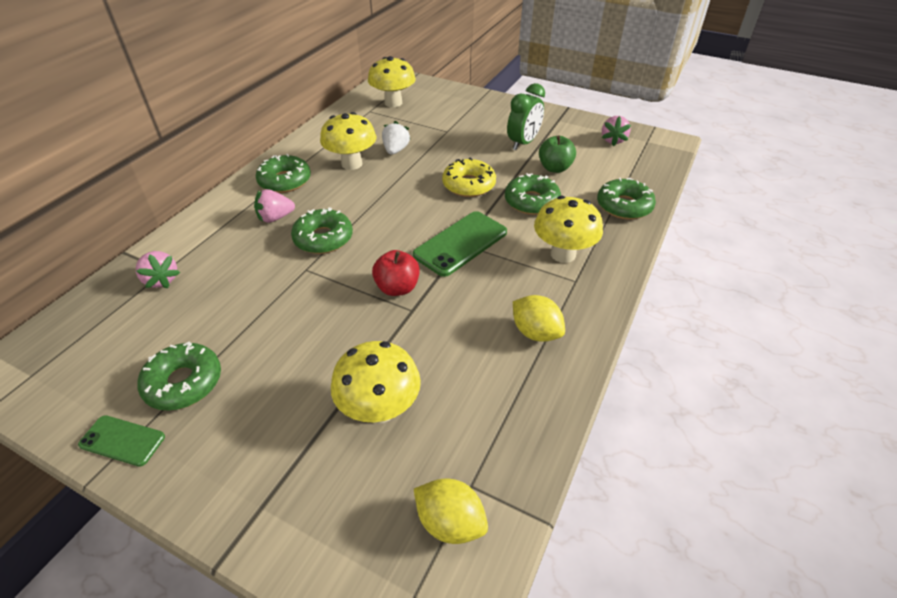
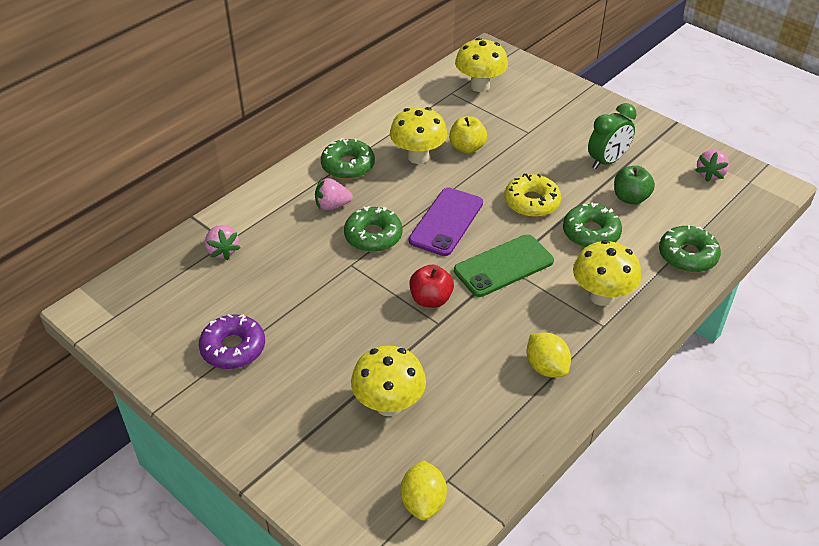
camera: 15 degrees right, 0 degrees up
(122, 441) = (182, 384): green phone -> none
(184, 383) = (233, 348): green donut -> purple donut
(393, 214) = (446, 222): none -> purple phone
(395, 150) = (467, 148): white strawberry -> yellow apple
(450, 522) = (423, 502): yellow lemon -> yellow lemon turned 45 degrees clockwise

